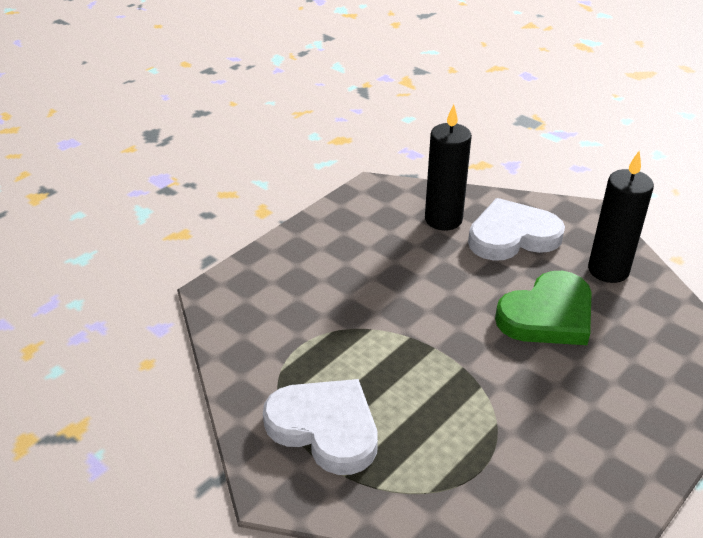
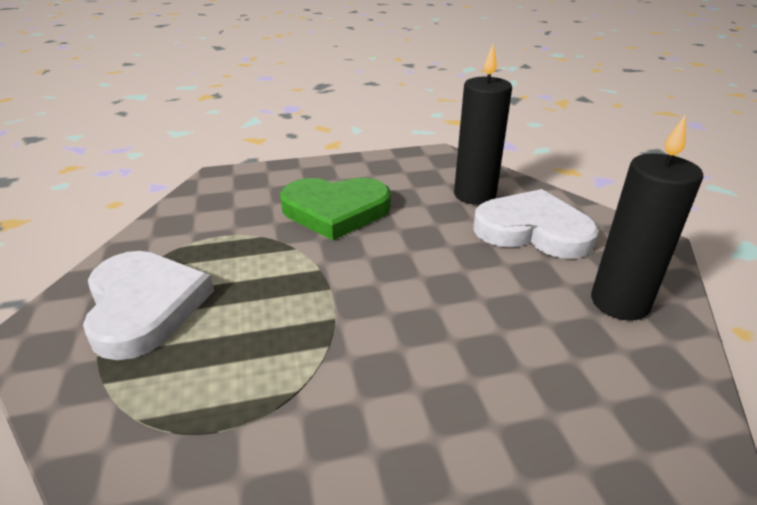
camera: 35 degrees right, 5 degrees down
(548, 315) = (489, 314): green heart -> green heart (335, 211)

